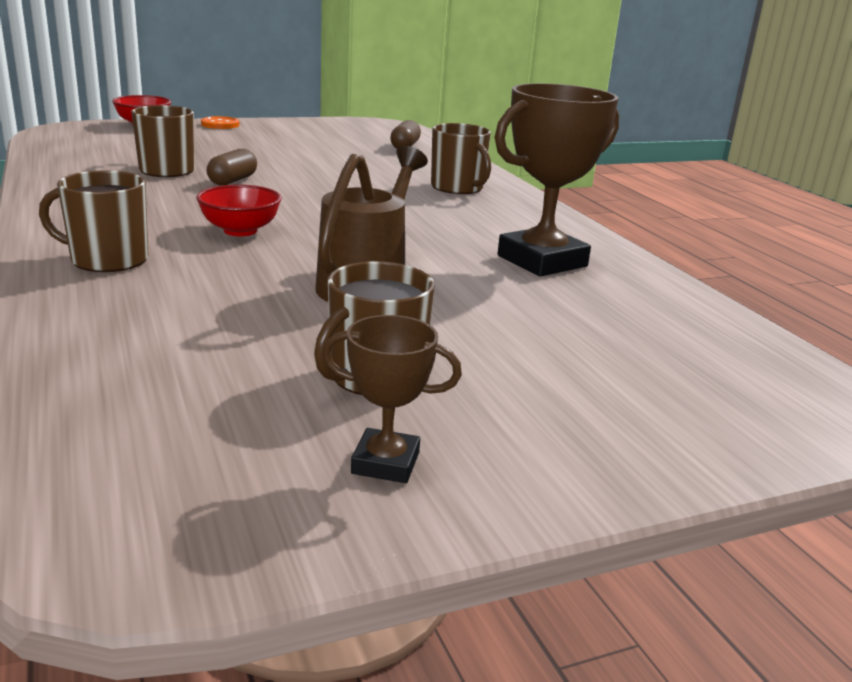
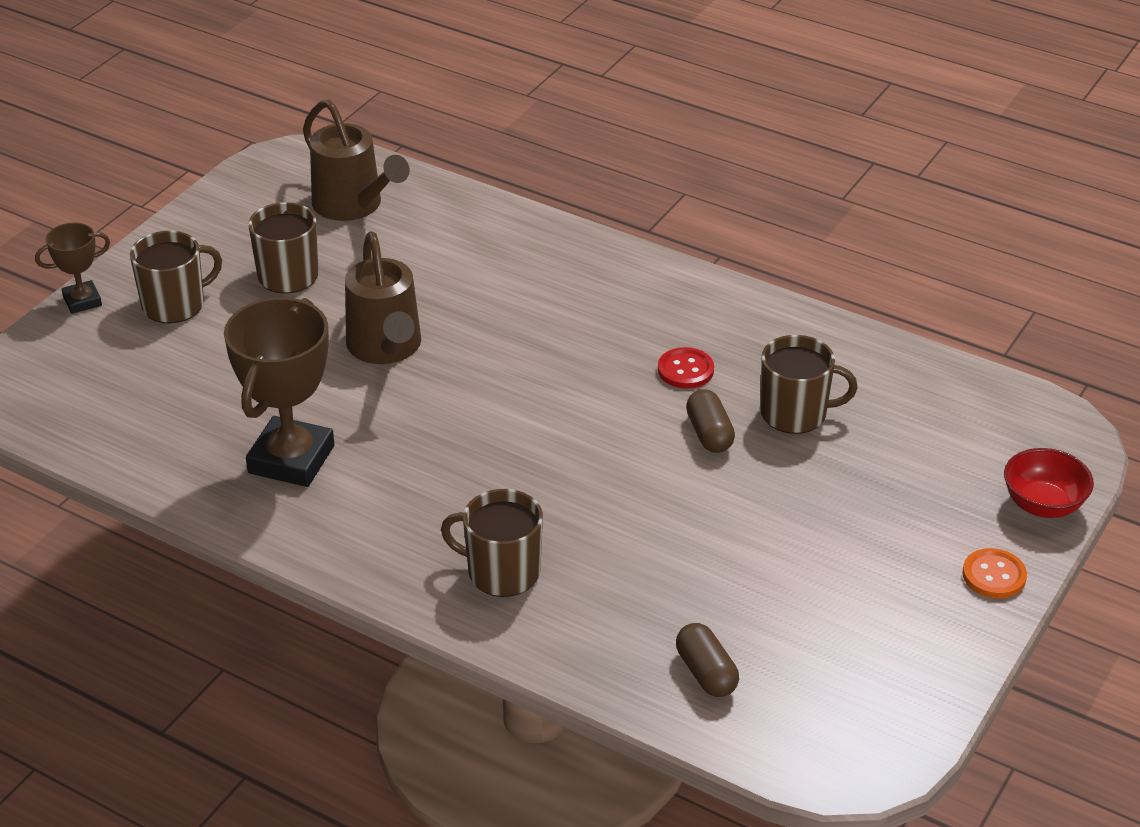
camera: 145 degrees right, 15 degrees up
(107, 259) = (580, 275): brown mug -> brown mug (175, 304)
(169, 415) = (354, 206): none -> brown watering can
(176, 200) = (685, 370): none -> red button
(240, 231) = (563, 358): red bowl -> none
(385, 463) = (229, 233): brown trophy -> brown trophy (82, 301)

